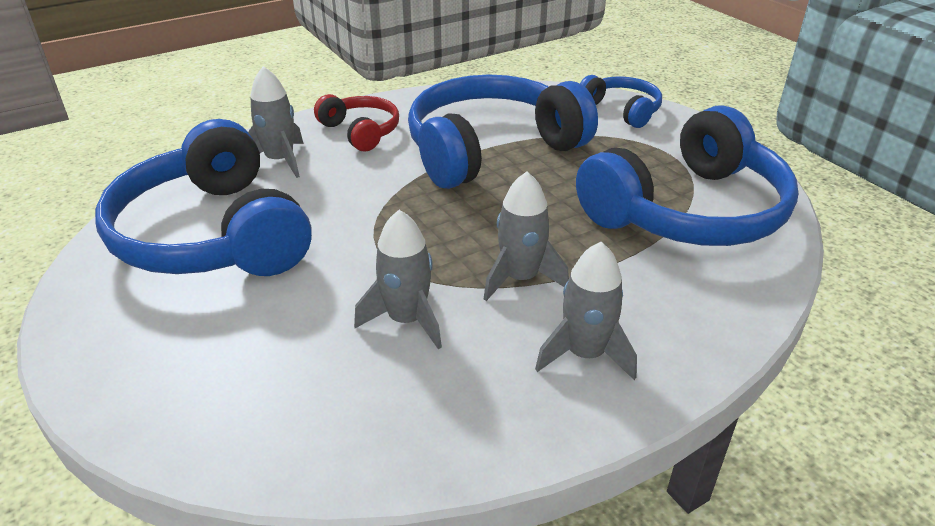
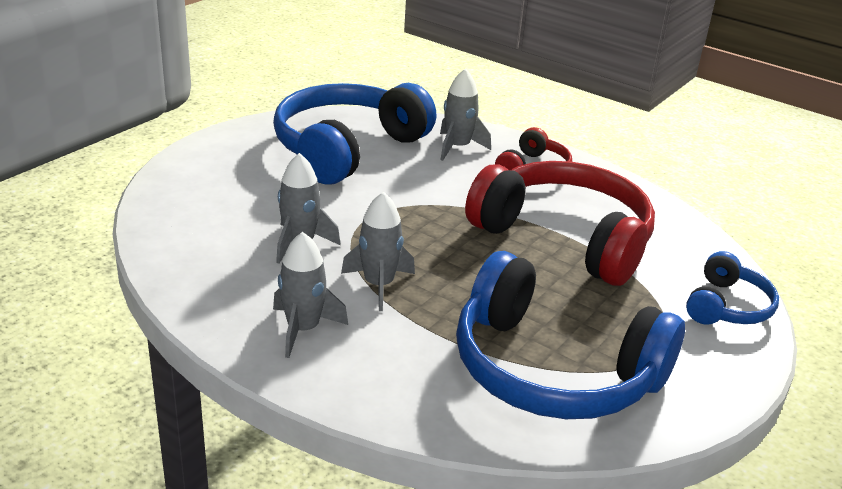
camera: 65 degrees right, 5 degrees down
(491, 149) = (564, 238): blue headphones -> red headphones

